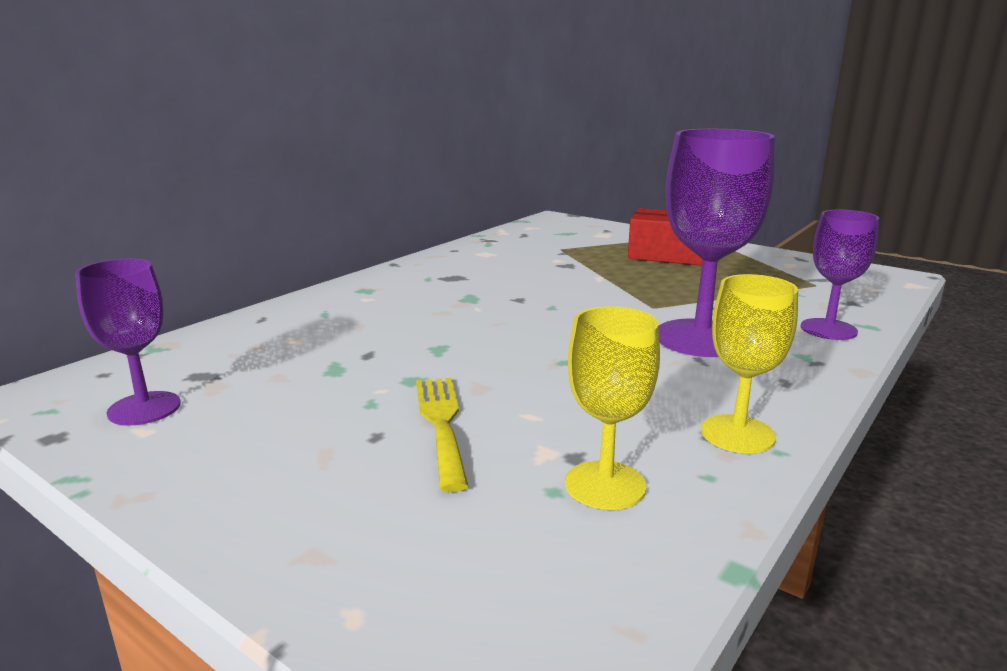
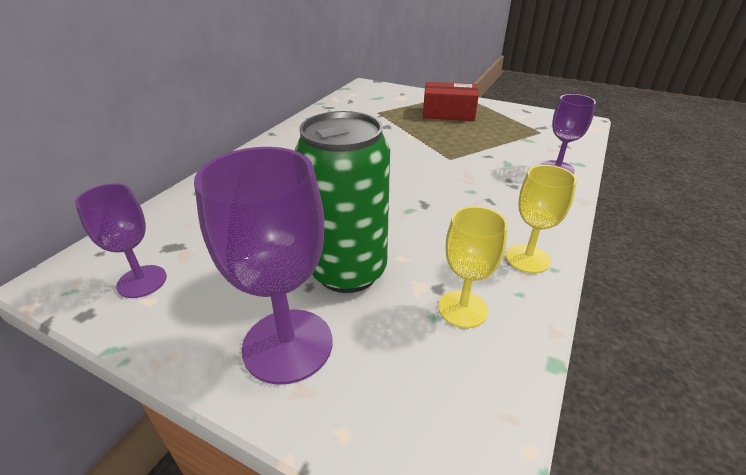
camera: 10 degrees left, 15 degrees up
(441, 423) = (348, 271): yellow fork -> green can
(701, 338) = (486, 183): purple goblet -> purple goblet (288, 345)

